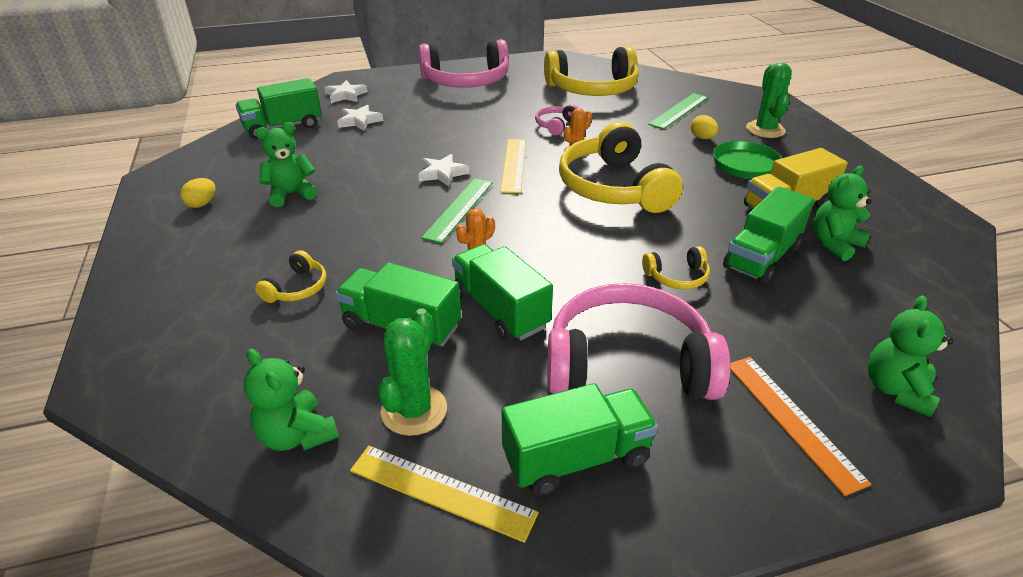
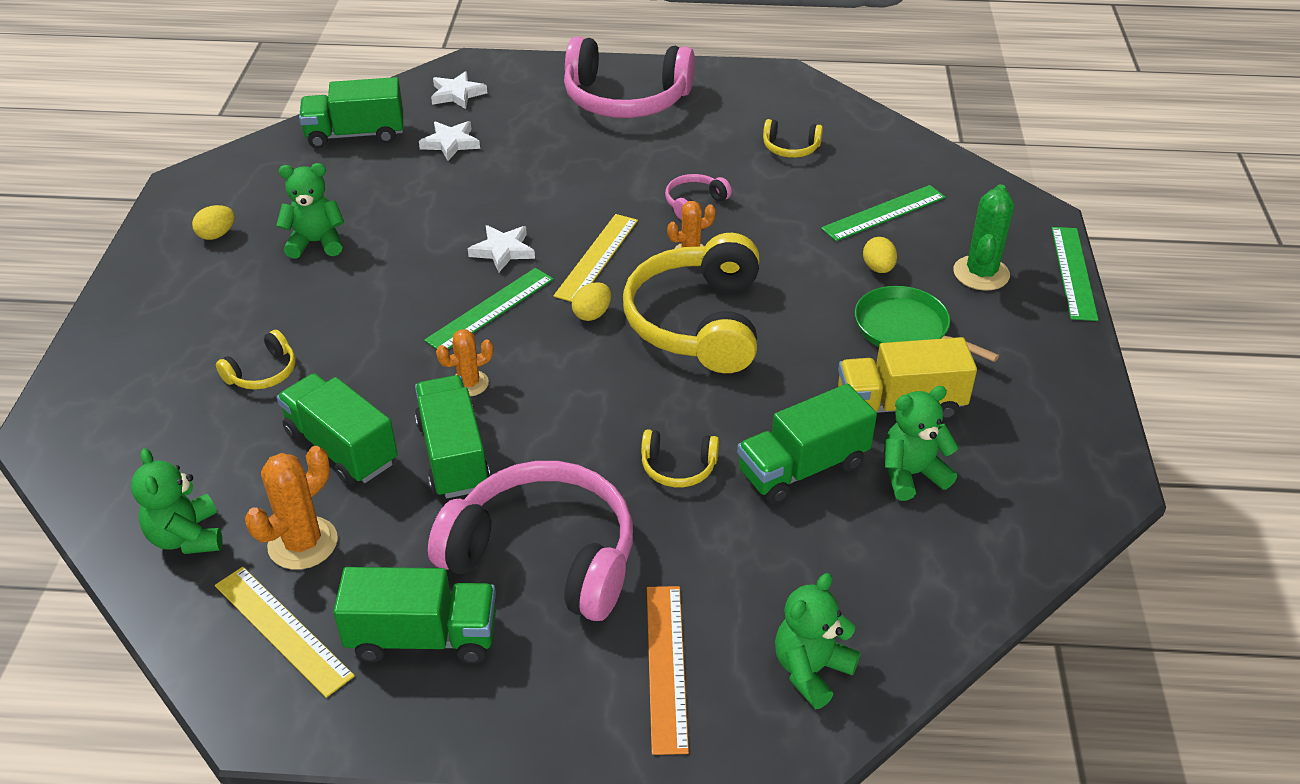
camera: 20 degrees right, 5 degrees up
(414, 410) = (303, 543): green cactus -> orange cactus
(536, 197) = (592, 314): none -> yellow egg
(592, 89) = (790, 148): yellow headphones -> yellow headphones, size x0.44
(816, 120) = (1073, 272): none -> green ruler

